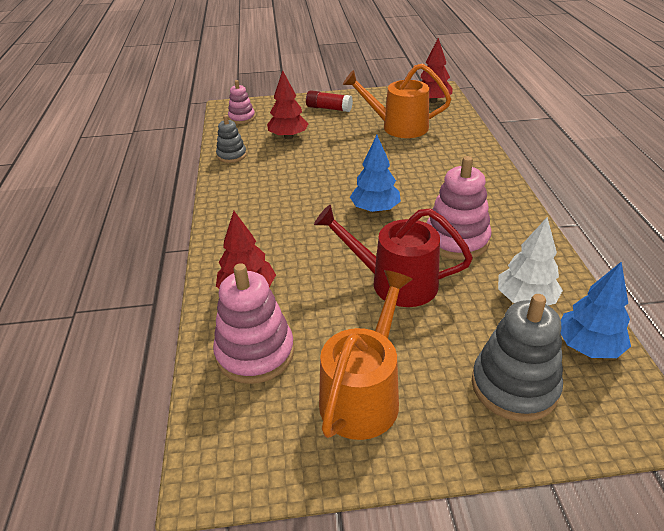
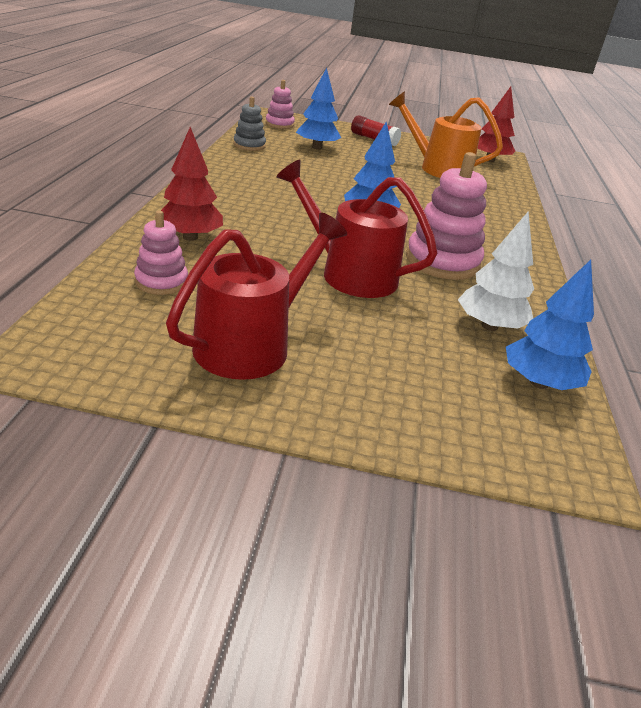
camera: 10 degrees right, 5 degrees down
(255, 353) = (161, 282): pink stacking toy -> pink stacking toy, size x0.58
(288, 137) = (317, 147): red tree -> blue tree
(363, 394) = (251, 344): orange watering can -> red watering can
(514, 386) = (427, 388): grey stacking toy -> none

